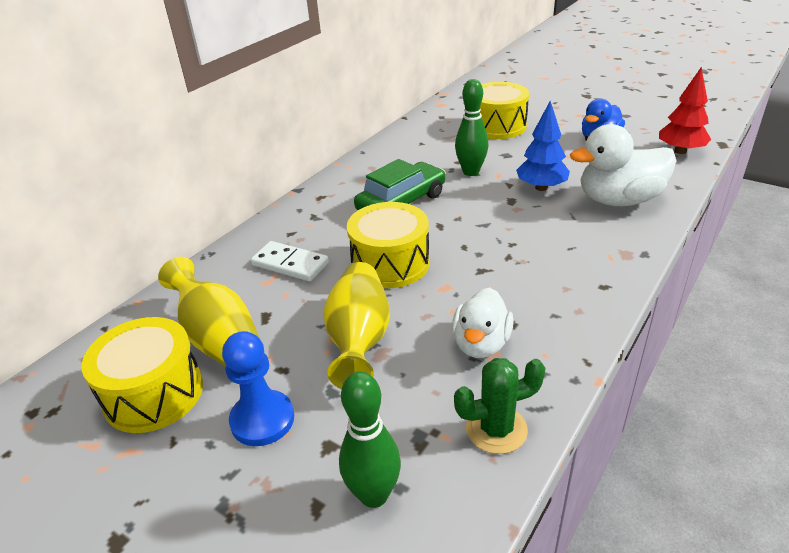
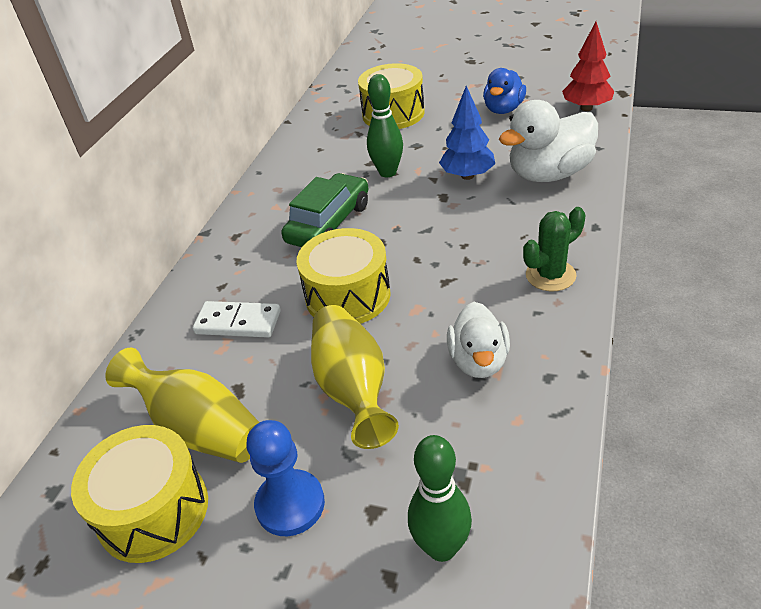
camera: 15 degrees left, 5 degrees up
(496, 429) = (530, 445): green cactus -> green cactus (550, 275)

